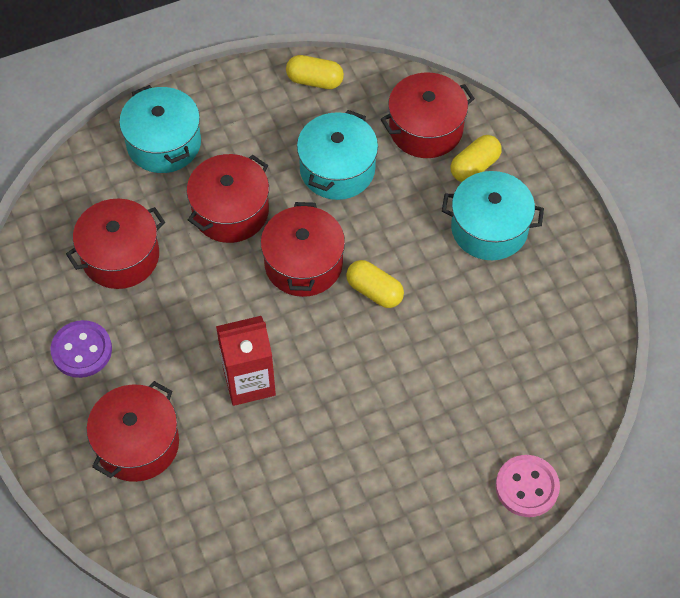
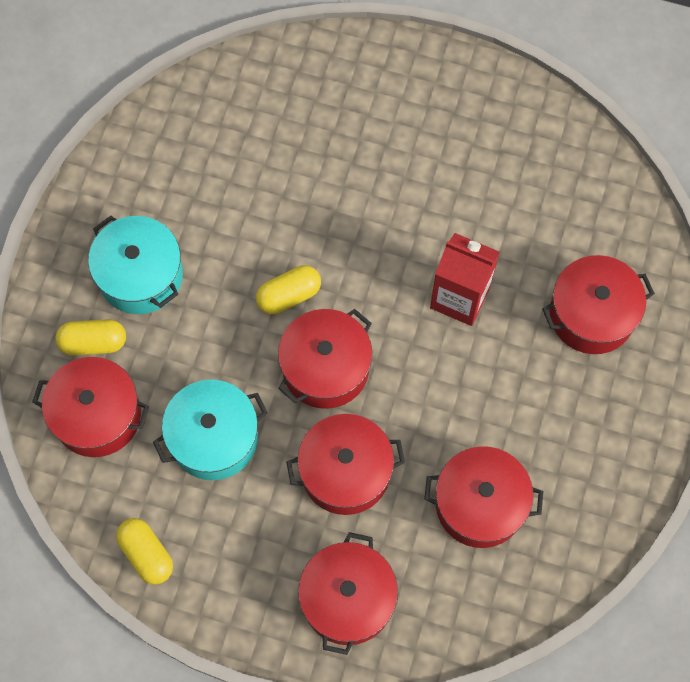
camera: 140 degrees left, 10 degrees up
(82, 350) = (580, 435): purple button -> none
(163, 143) = (348, 599): turquoise pot -> red pot
(374, 291) = (289, 295): yellow capsule -> yellow capsule turned 75 degrees clockwise
(527, 487) = (320, 57): pink button -> none

